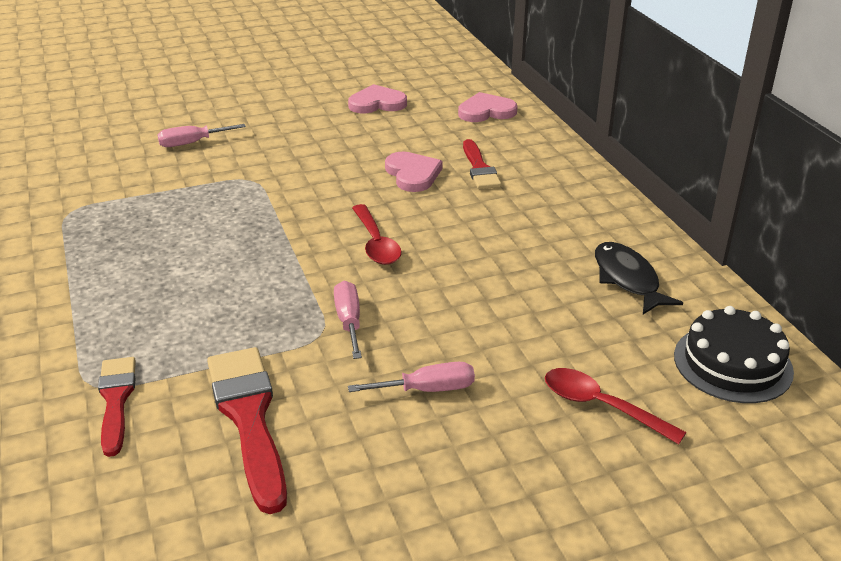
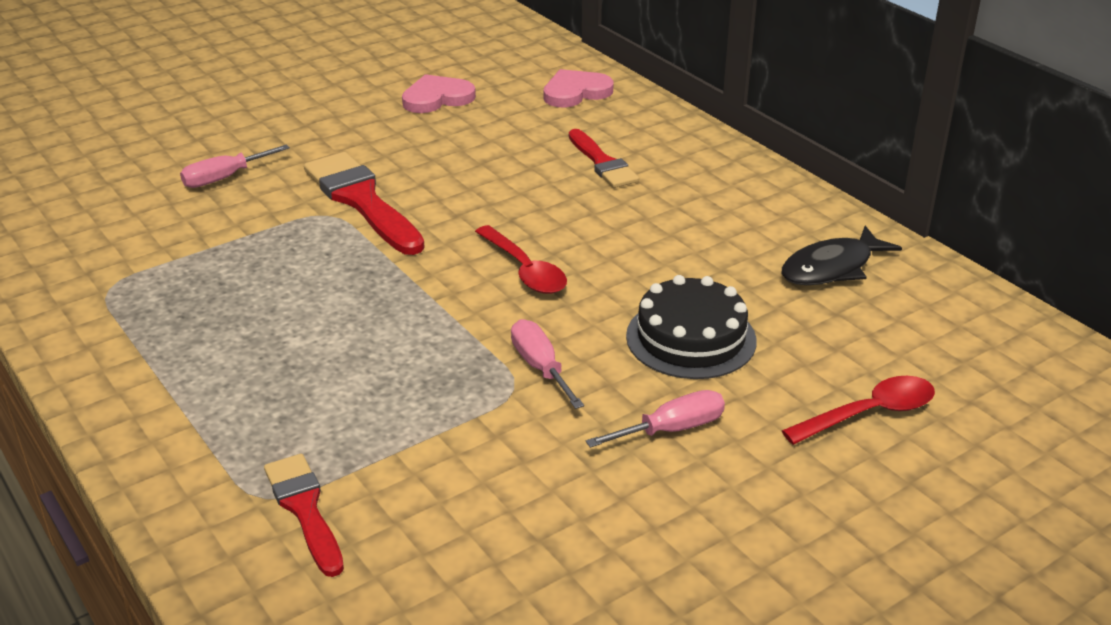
camera: 15 degrees left, 0 degrees up
(249, 418) = (480, 500): red brush -> red brush (362, 201)
(413, 174) = (526, 180): pink heart -> none
(601, 406) = (869, 413): red spoon -> red spoon turned 135 degrees clockwise
(627, 279) = (831, 268): black fish -> black fish turned 90 degrees counterclockwise
(732, 363) = (984, 343): black cake -> black cake (691, 338)

